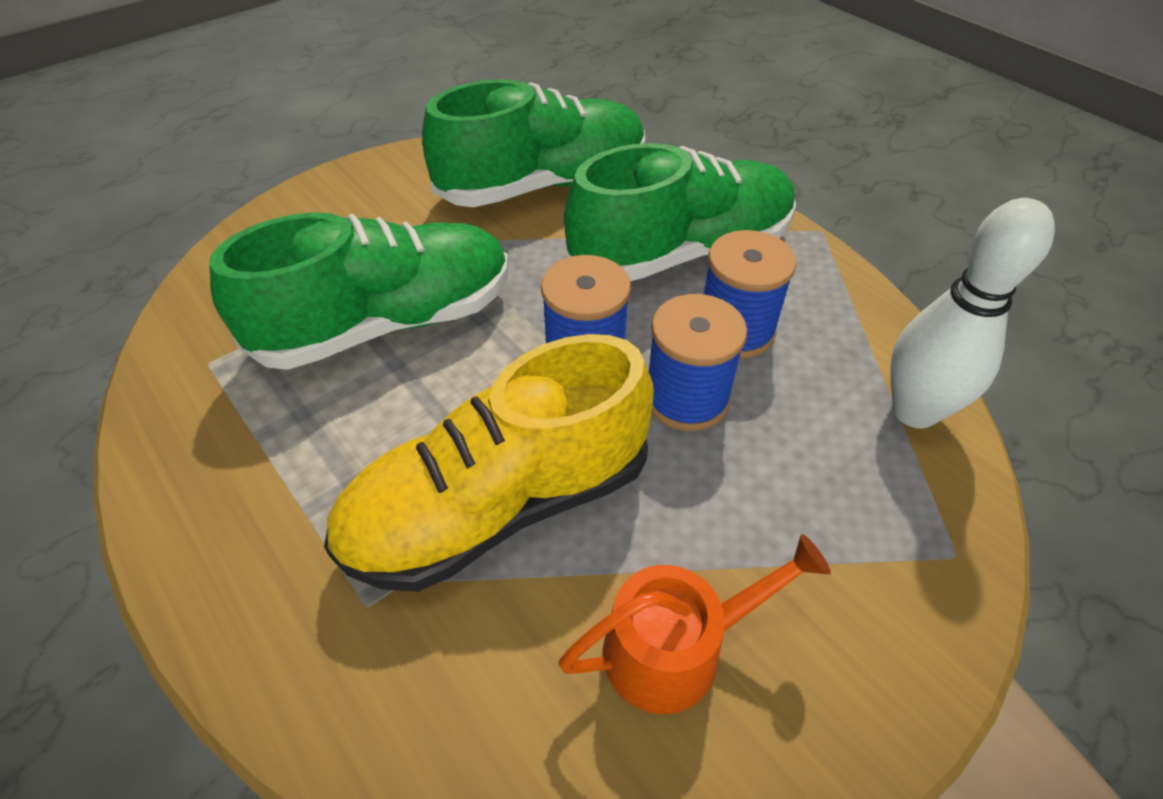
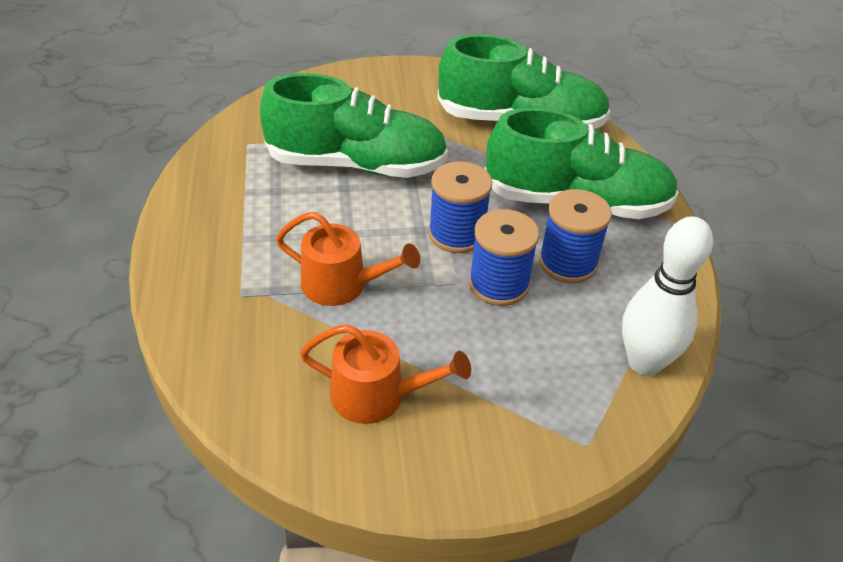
camera: 30 degrees right, 5 degrees down
(498, 505) = (342, 285): yellow shoe -> orange watering can

